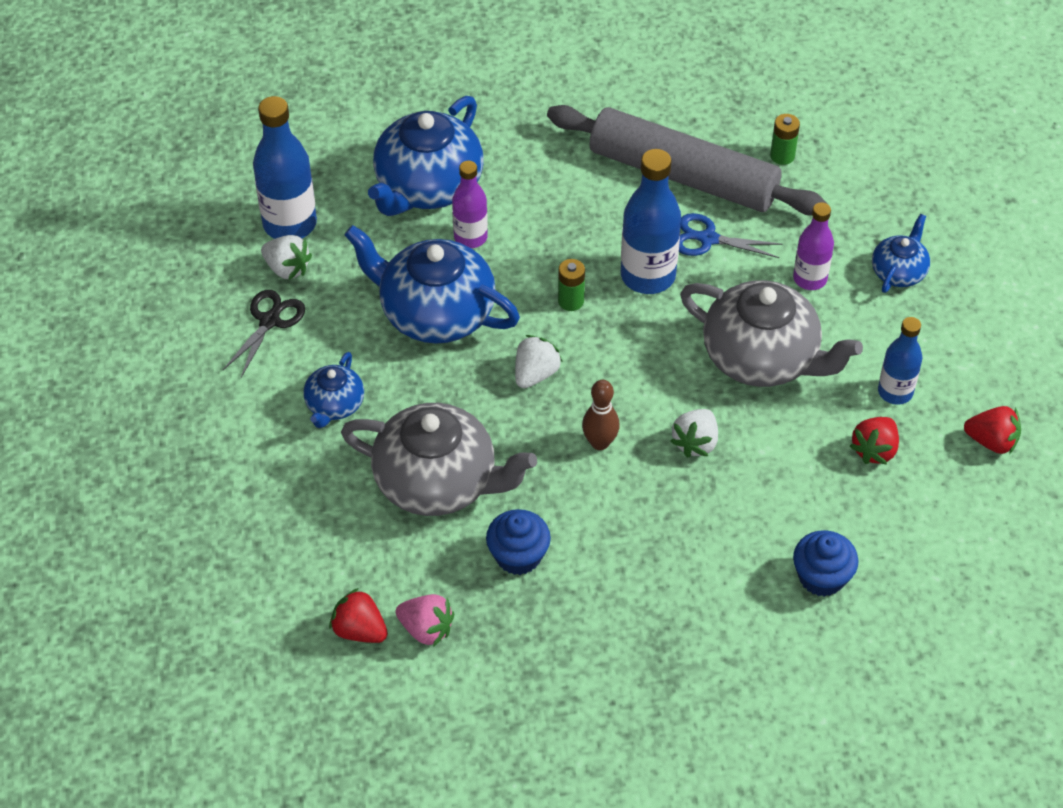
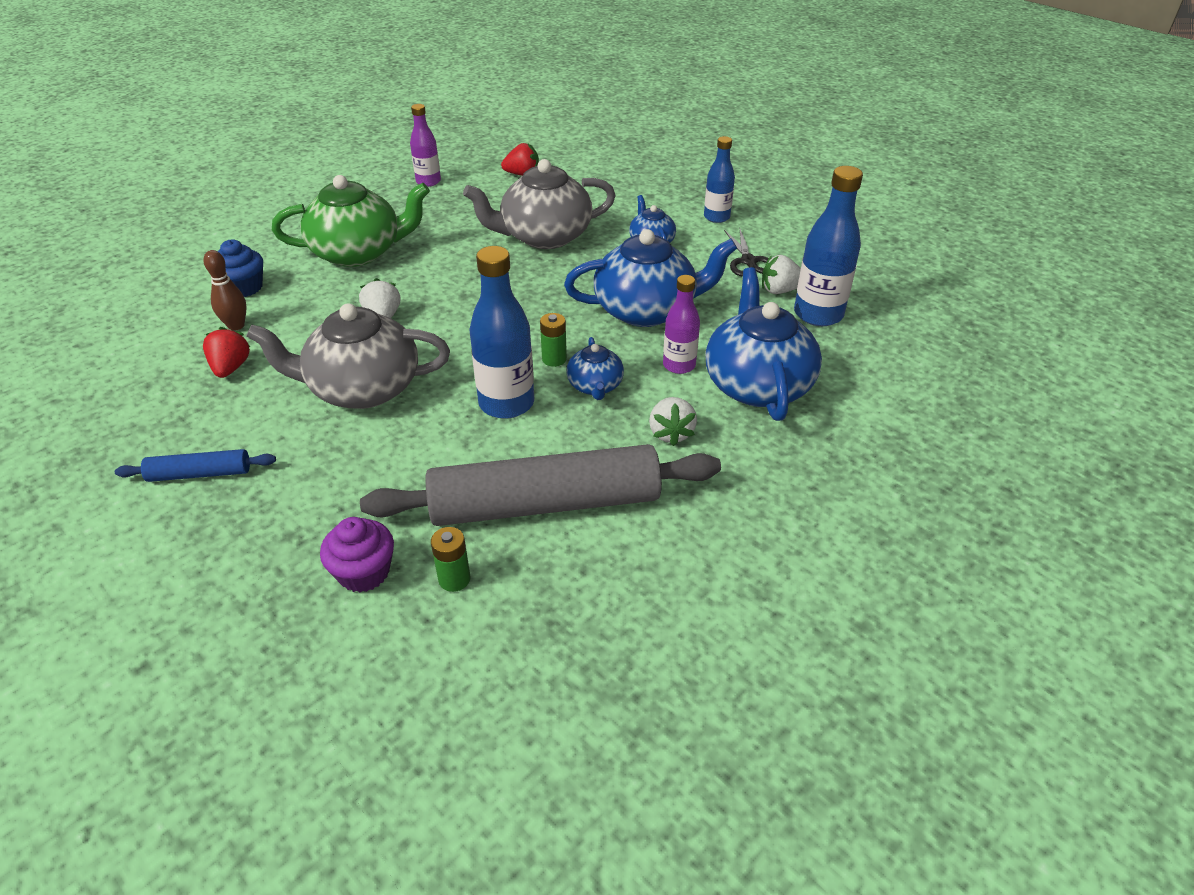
camera: 145 degrees right, 10 degrees down
(426, 629) = (486, 186): pink strawberry -> none
(518, 556) = (461, 227): blue cupcake -> none
(535, 374) = (536, 307): white strawberry -> white strawberry (671, 433)
(600, 443) = (455, 291): brown bowling pin -> brown bowling pin (236, 325)
(665, 572) = (358, 252): none -> green teapot
(708, 239) = (475, 457): blue scissors -> none
(810, 279) = (352, 467): purple bottle -> purple bottle (428, 181)
(841, 190) = (364, 572): none -> purple cupcake
(895, 392) = (227, 413): blue bottle -> blue bottle (716, 217)
(899, 272) = (260, 515): blue teapot -> blue teapot (595, 386)
(935, 335) = (200, 474): none -> blue rolling pin
(991, 441) = (121, 414): red strawberry -> none

